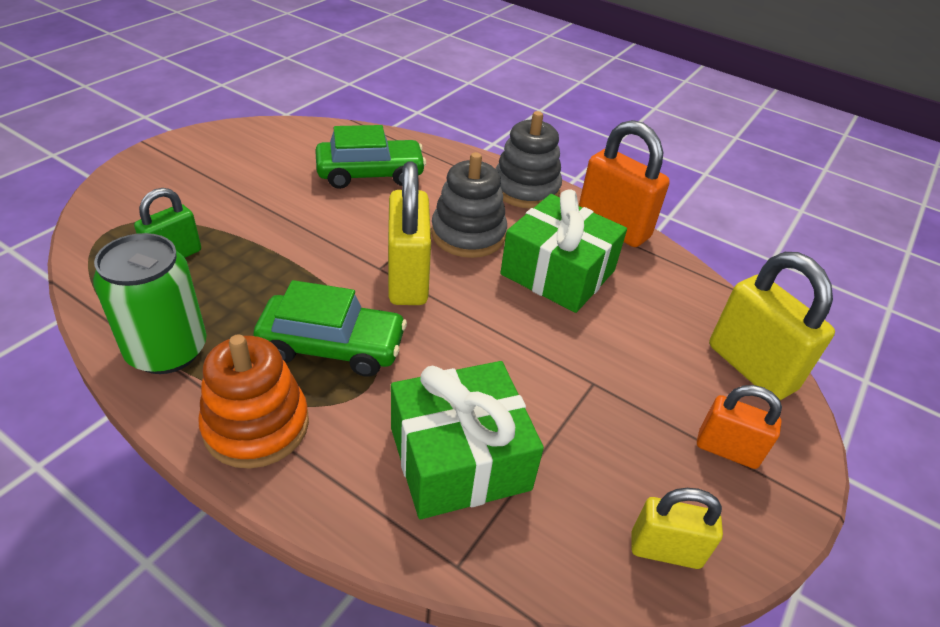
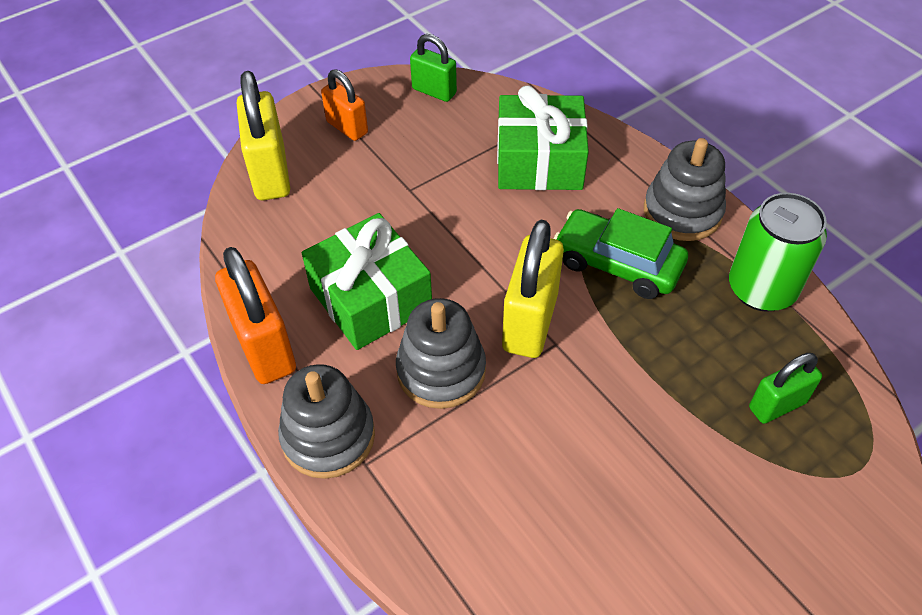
camera: 155 degrees left, 10 degrees up
(256, 425) = (682, 212): orange stacking toy -> grey stacking toy
(370, 174) = (529, 514): green car -> none
(665, 550) = (434, 91): yellow padlock -> green padlock

